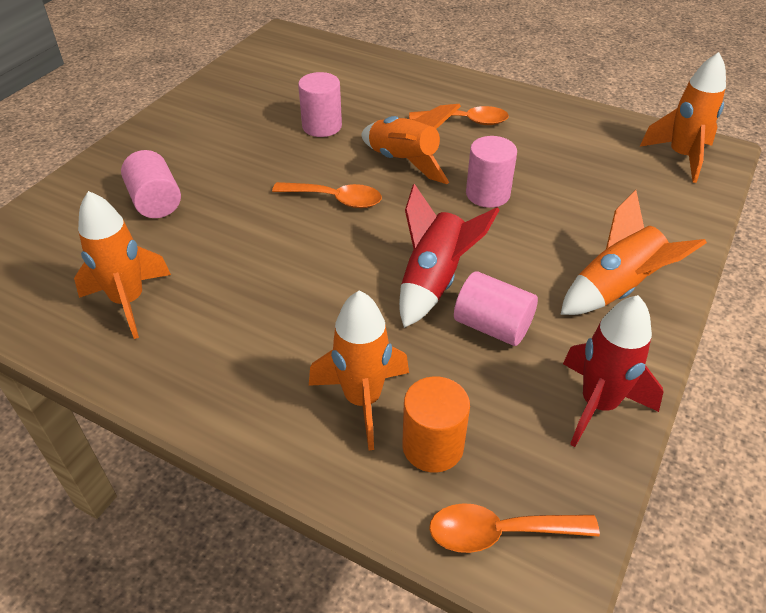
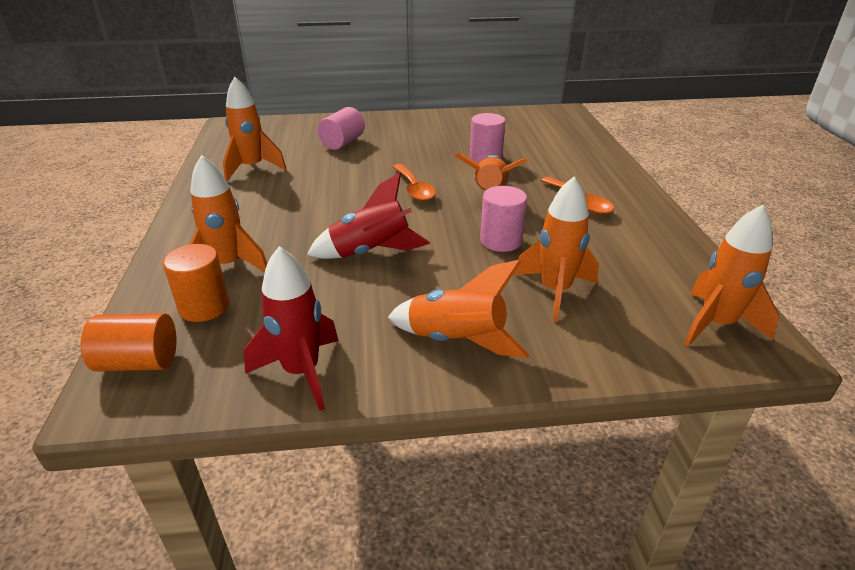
camera: 55 degrees right, 10 degrees down
(492, 326) = (347, 292): pink cylinder -> none
(499, 532) = (139, 362): orange spoon -> orange cylinder
(587, 205) = (555, 291): none -> orange rocket

